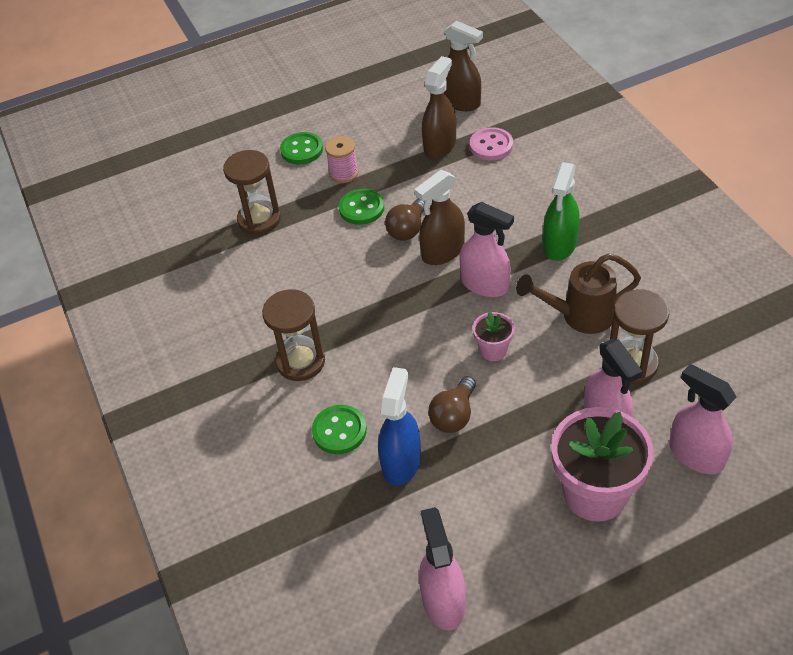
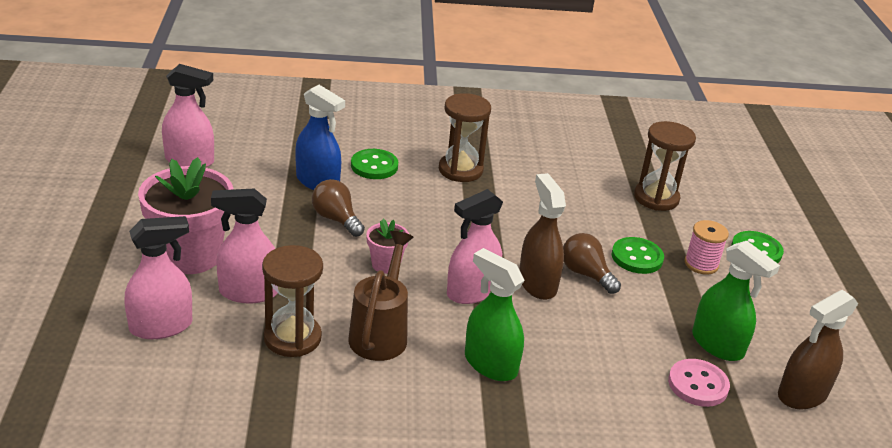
camera: 105 degrees right, 15 degrees down
(440, 146) = (717, 345): brown spray bottle -> green spray bottle

